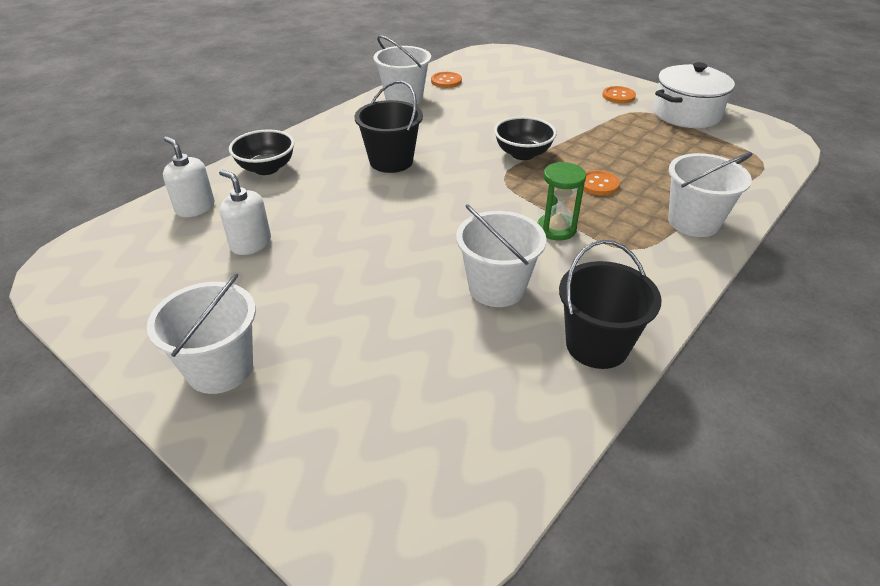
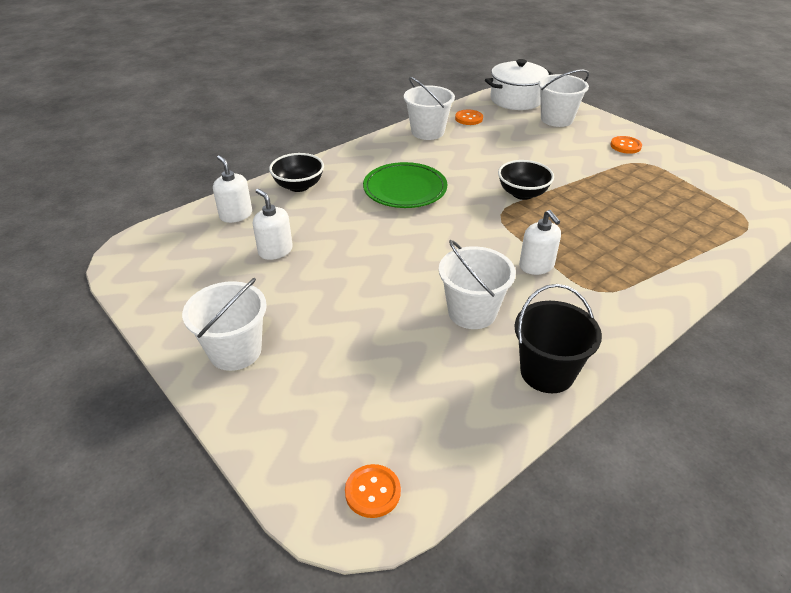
camera: 10 degrees right, 0 degrees up
(391, 161) = (405, 189): black bucket -> green plate
(556, 229) = (536, 266): green hourglass -> white soap dispenser
(598, 184) = (584, 229): orange button -> orange button (372, 492)
(686, 114) = (686, 169): white pot -> white pot (516, 100)
(693, 222) = (664, 273): white bucket -> white bucket (556, 119)

